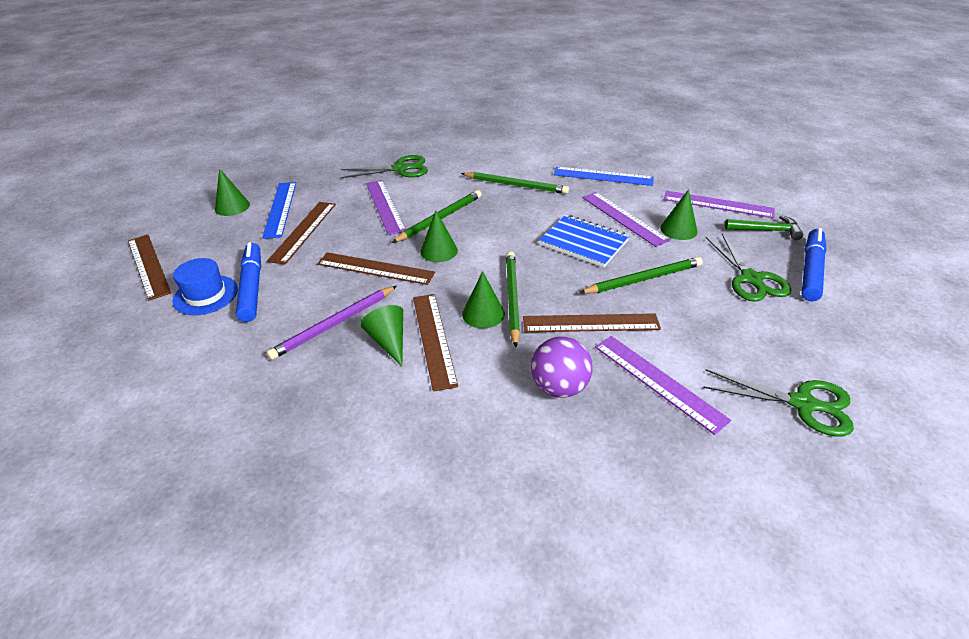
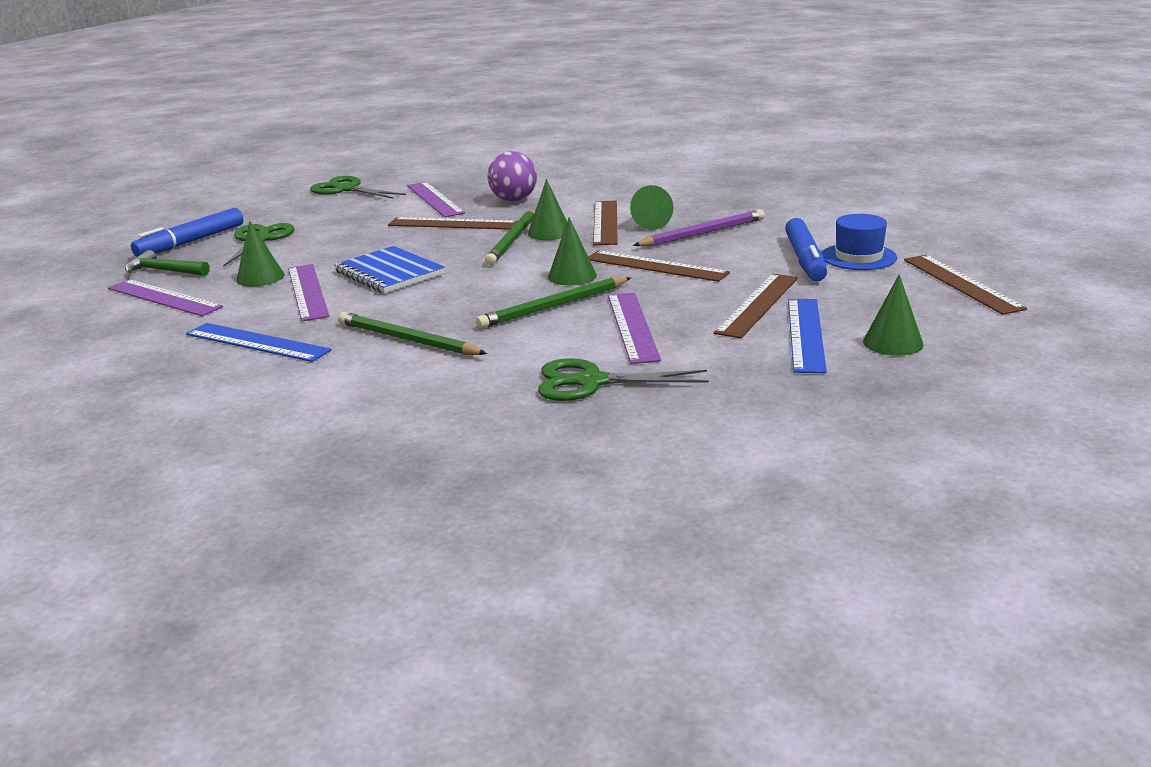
camera: 165 degrees left, 15 degrees down
(643, 279) = (364, 245): green pencil -> none

